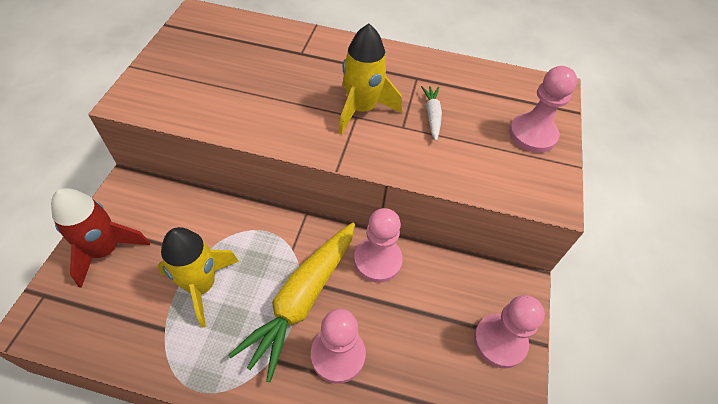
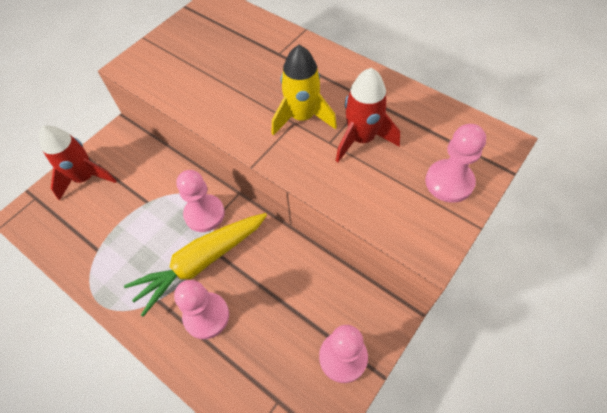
camera: 30 degrees right, 5 degrees up
(201, 286) = (136, 226): yellow rocket -> none
(377, 260) = (275, 251): pink pawn -> pink pawn (204, 214)
(432, 116) = (361, 139): white carrot -> red rocket

